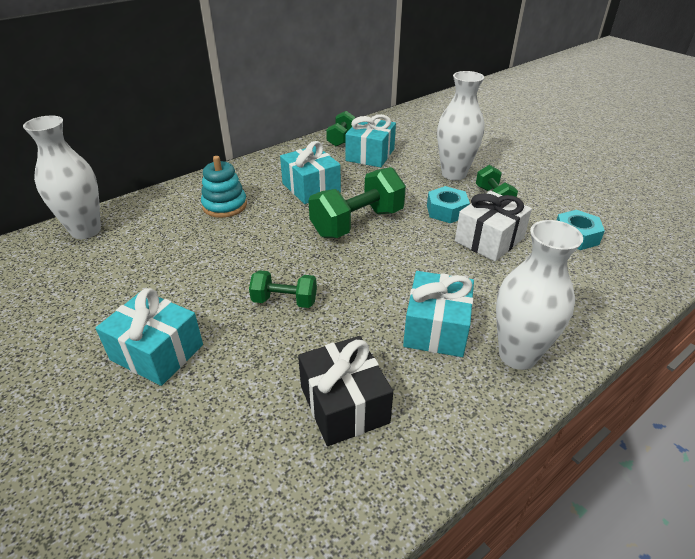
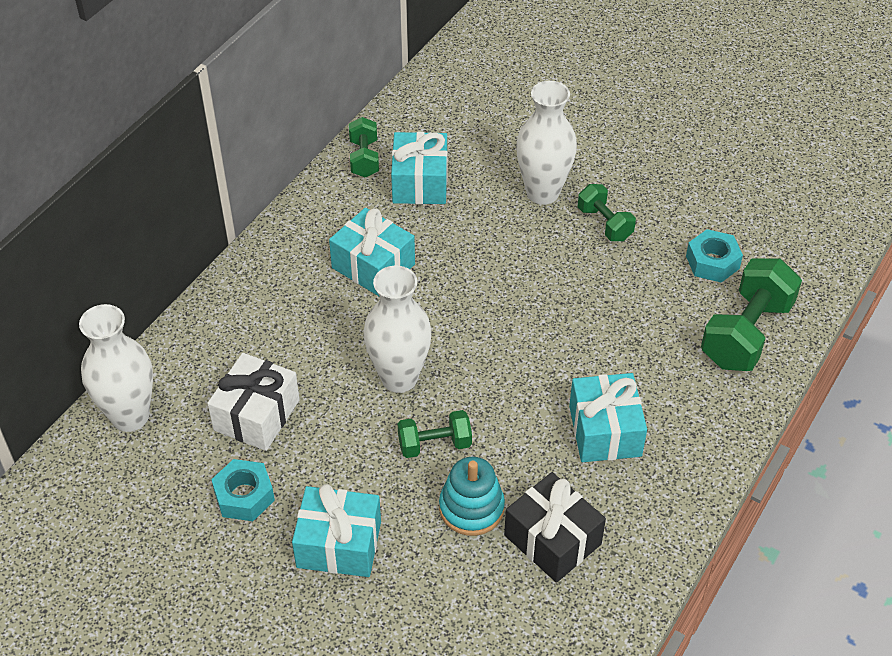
camera: 20 degrees left, 10 degrees up
(224, 205) = (280, 327): turquoise stacking toy -> turquoise stacking toy (471, 508)
(357, 223) = (460, 310): green dumbbell -> green dumbbell (746, 333)
(446, 211) = (557, 261): turquoise nut -> turquoise nut (244, 496)
(489, 240) = (620, 294): white gift -> white gift (256, 415)
(517, 355) = (691, 438): white vase -> white vase (399, 378)

